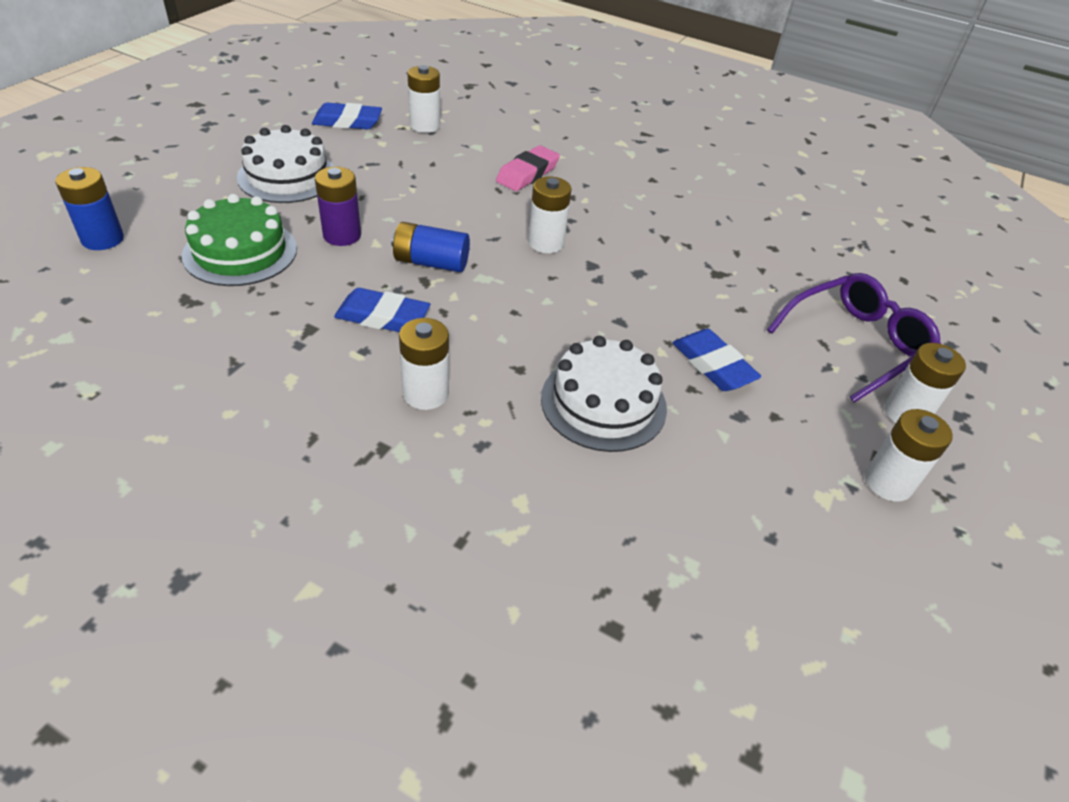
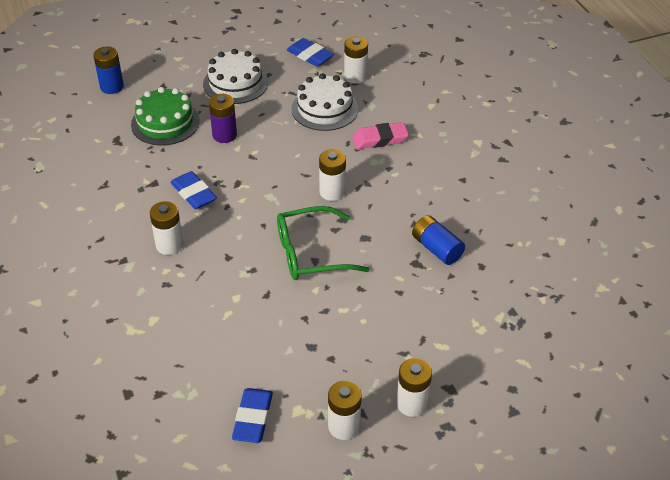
camera: 45 degrees right, 0 degrees up
(431, 262) = (253, 174): blue battery -> blue battery (436, 248)
(603, 403) = (248, 298): white cake -> white cake (324, 109)
(607, 315) = (311, 253): none -> green glasses
(713, 365) = (334, 313): blue eraser -> blue eraser (253, 418)
(855, 343) = (443, 351): purple glasses -> none

